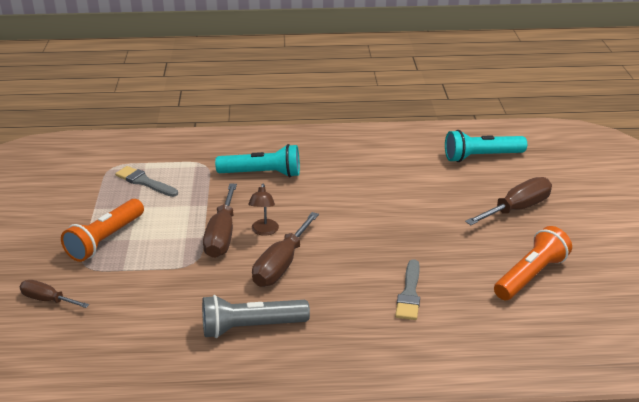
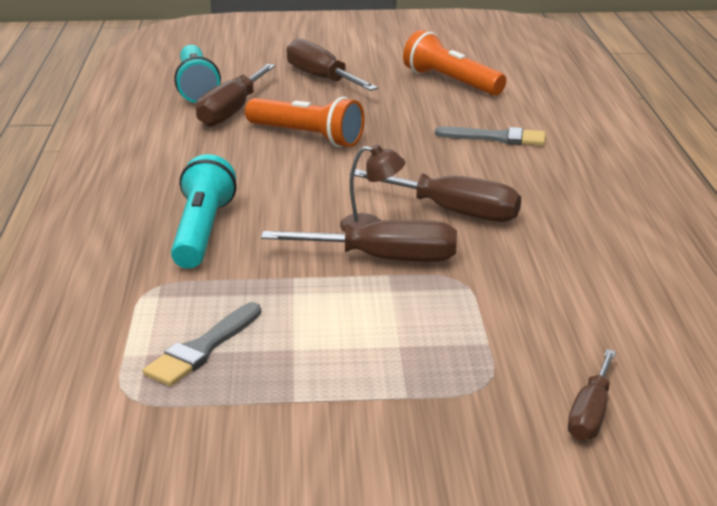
camera: 90 degrees left, 5 degrees down
(105, 240) = (402, 372): orange flashlight -> orange flashlight (306, 136)
(251, 327) = (592, 228): grey flashlight -> none
(439, 173) = (231, 111): none -> brown screwdriver

